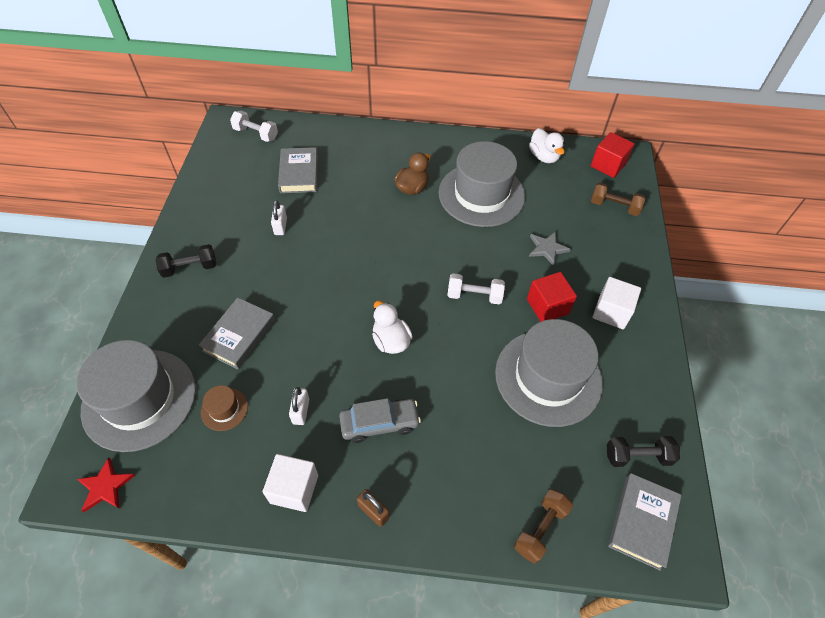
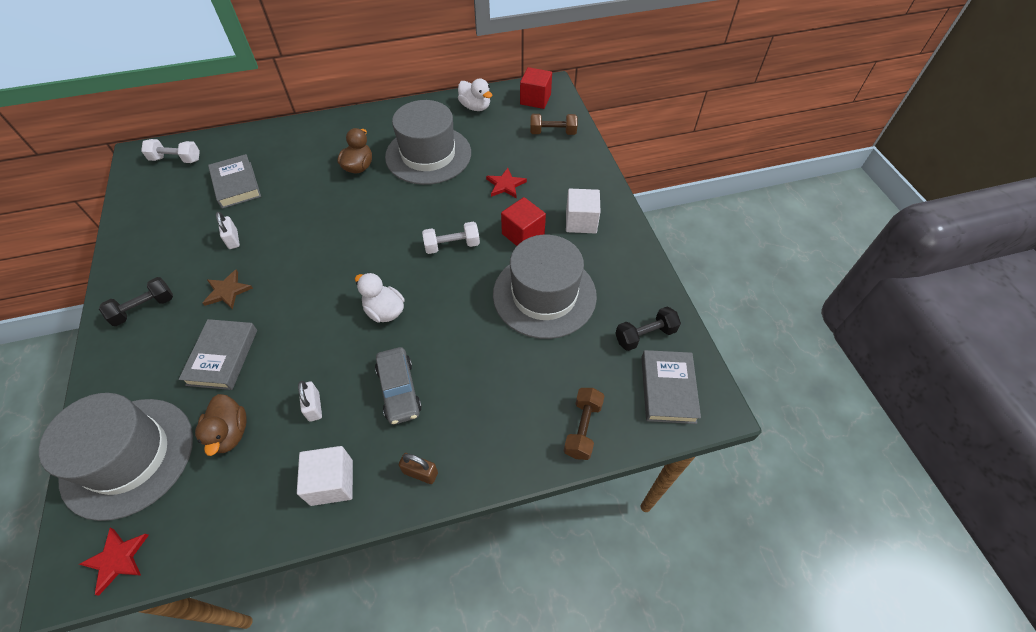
camera: 20 degrees left, 0 degrees up
(224, 409) = (230, 433): brown hat -> brown duck
(261, 274) = (227, 291): none -> brown star
(379, 423) = (399, 390): grey car -> grey car turned 105 degrees clockwise
(547, 249) = (505, 185): grey star -> red star

